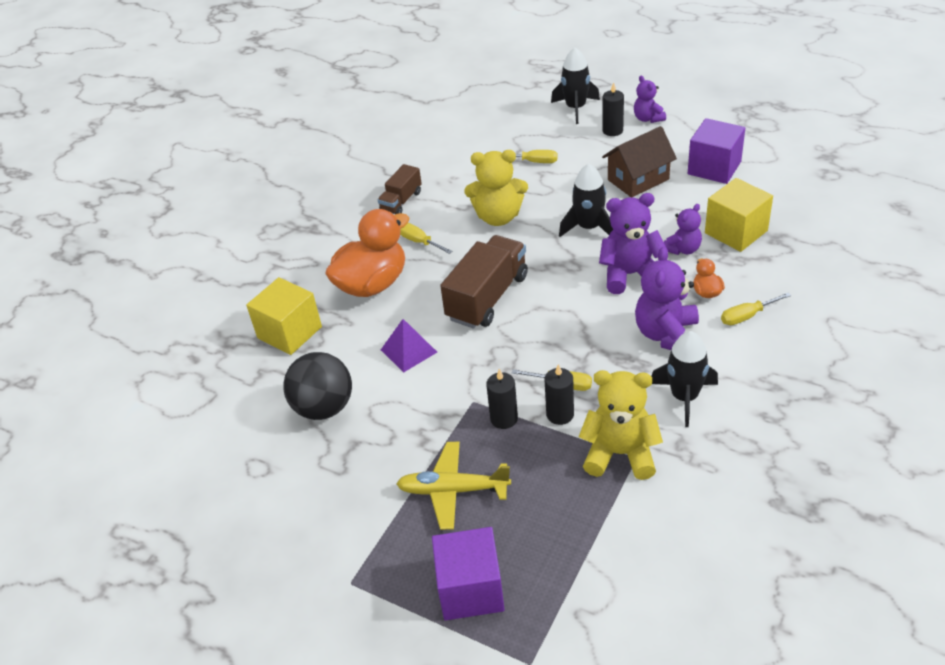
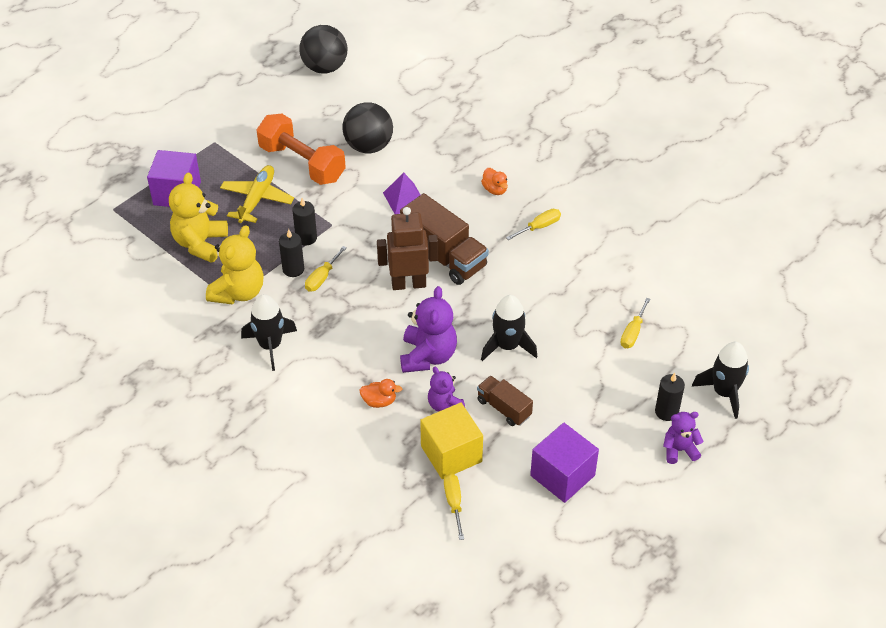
camera: 100 degrees right, 5 degrees up
(166, 502) = (324, 68): none -> black ball
(289, 332) = (459, 136): yellow cube -> none
(371, 465) = (302, 163): none -> orange dumbbell
(372, 284) = (495, 189): orange duck -> orange duck, size x0.42
(401, 201) = (606, 224): brown truck -> brown truck (504, 408)
(498, 217) = (552, 286): yellow teddy bear -> yellow teddy bear (200, 243)
(539, 313) = (408, 284): none -> brown robot
(638, 179) = (568, 406): brown house -> none
(667, 335) = (342, 357): purple teddy bear -> none
(747, 316) = (336, 418): yellow screwdriver -> yellow screwdriver (454, 503)

